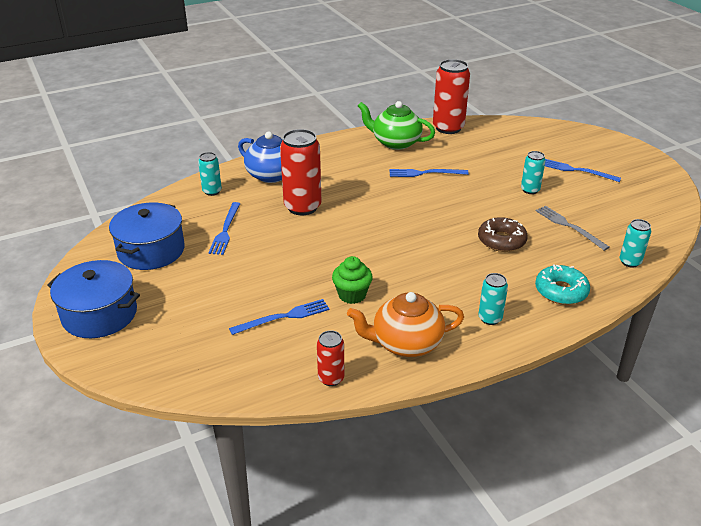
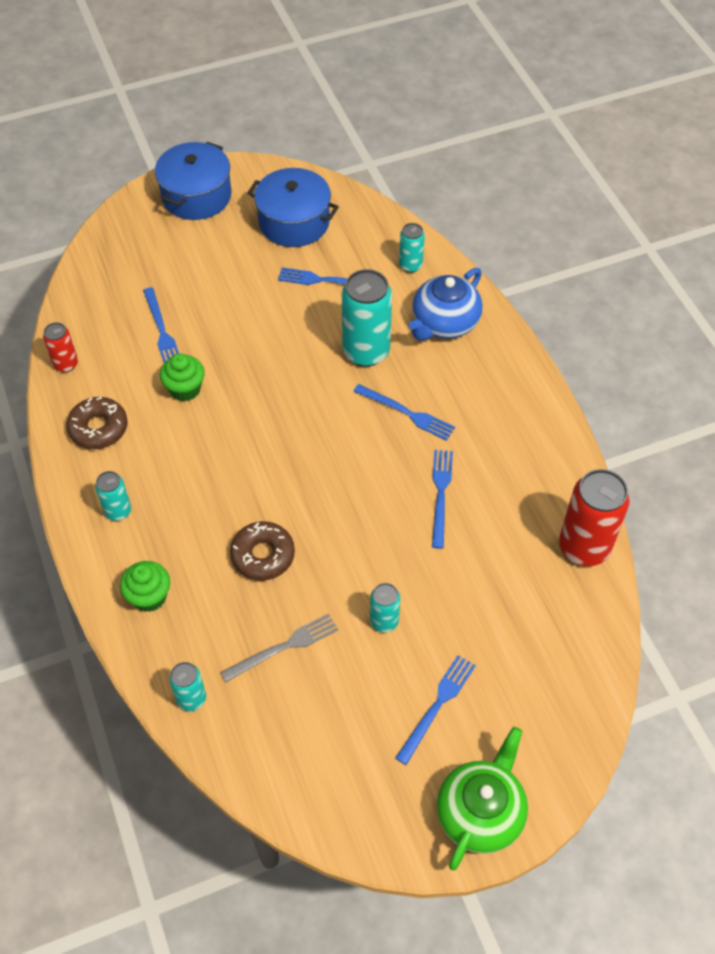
camera: 95 degrees right, 20 degrees up
(302, 207) = (366, 352): red can -> turquoise can
(359, 188) = (407, 413): none -> blue fork
(395, 142) = (534, 468): green teapot -> green teapot (480, 813)
(405, 343) = (98, 428): orange teapot -> brown donut
(561, 291) = (149, 597): turquoise donut -> green cupcake

